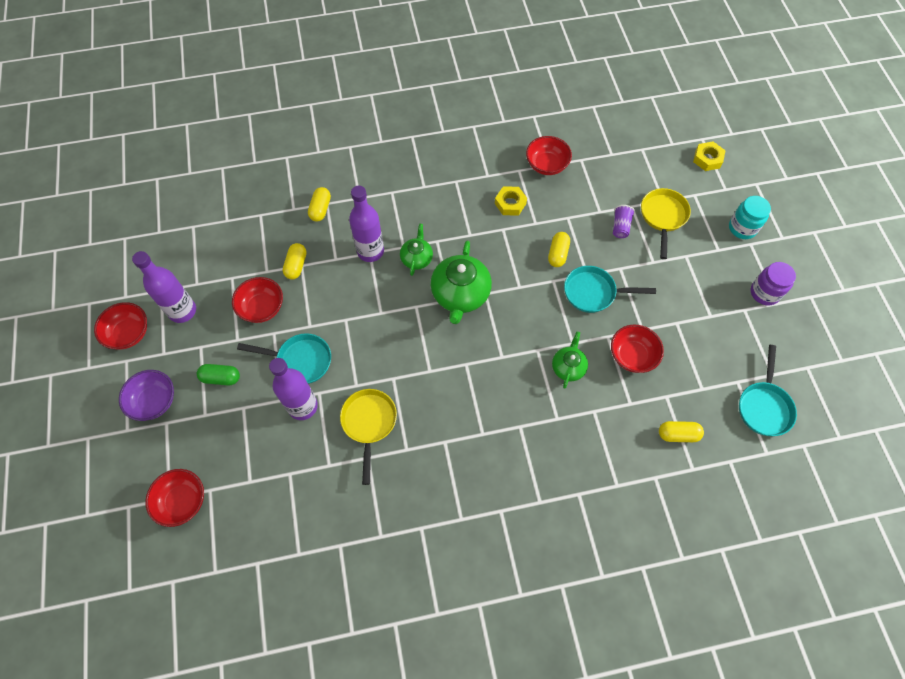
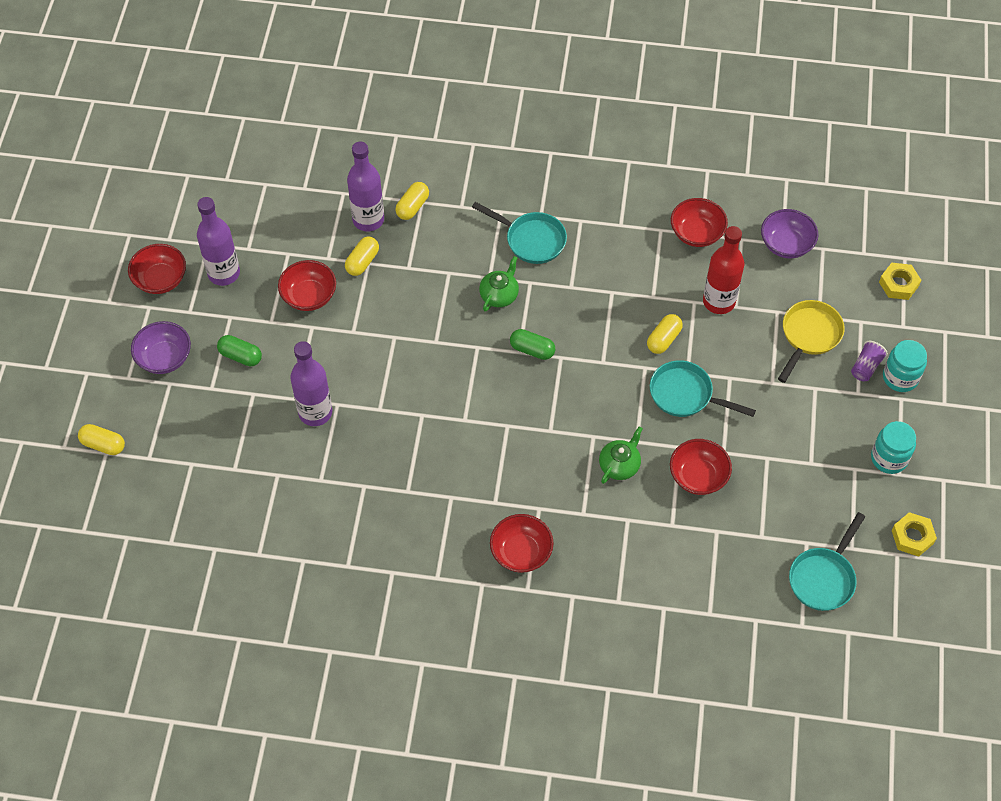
camera: 20 degrees right, 5 degrees down
(182, 501) = (161, 465): red bowl -> red bowl (521, 552)
(300, 361) = (329, 365): turquoise pan -> turquoise pan (531, 240)
(369, 423) = (378, 452): yellow pan -> none
(370, 251) = (450, 271): purple bottle -> purple bottle (368, 220)
(460, 295) = (532, 350): green teapot -> green capsule
(510, 203) = (633, 265): yellow nut -> yellow nut (912, 537)
(586, 212) = (719, 301): none -> red bottle
(615, 154) = (786, 244): none -> purple bowl
(620, 226) = (752, 331): purple cup -> purple cup (866, 367)
(678, 434) = (710, 574): yellow capsule -> yellow capsule (103, 445)
(764, 293) = (889, 458): purple jar -> turquoise jar

